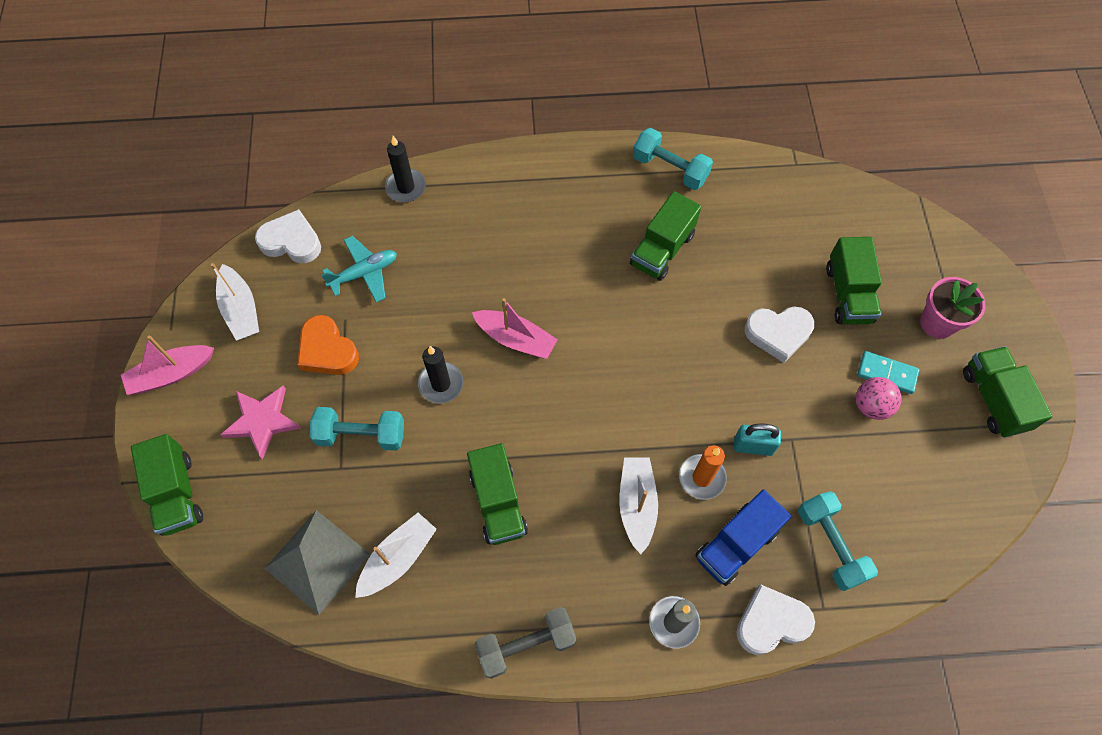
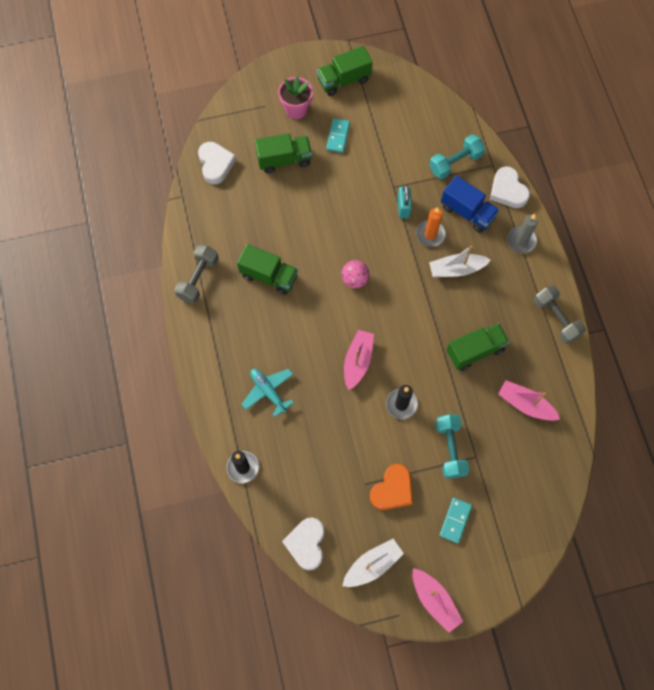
camera: 100 degrees left, 5 degrees up
(177, 494) = (520, 563): green truck -> none
(262, 421) = (455, 520): pink star -> turquoise domino
(317, 561) = (540, 454): grey pyramid -> none
(364, 273) = (324, 480): turquoise plane -> turquoise plane (268, 391)
(398, 558) = (525, 404): white boat -> pink boat
(670, 169) = (198, 279): turquoise dumbbell -> grey dumbbell
(778, 334) = (321, 199): white heart -> white heart (216, 164)
(871, 406) = (362, 144): pink ball -> pink ball (355, 279)

